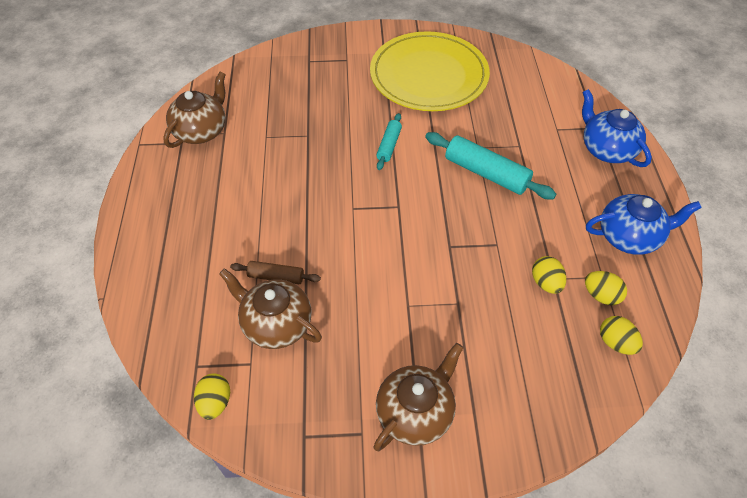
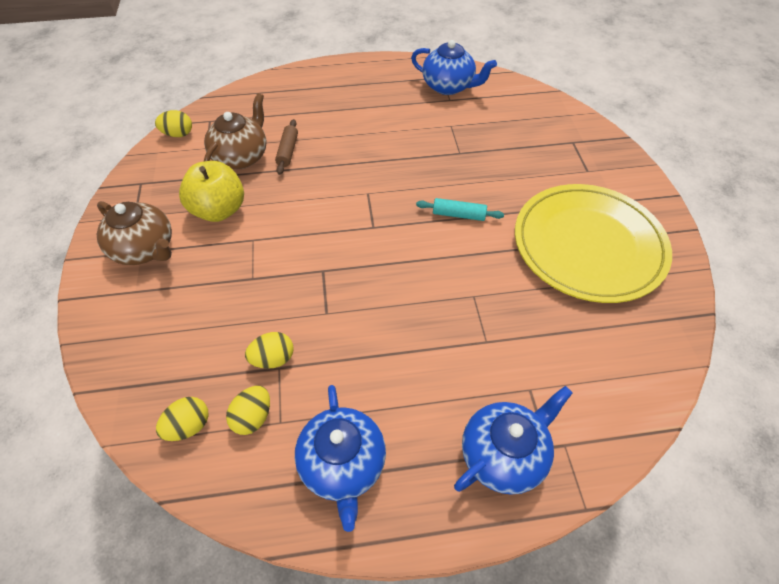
camera: 85 degrees right, 0 degrees up
(201, 131) = (449, 86): brown teapot -> blue teapot
(362, 340) = (219, 210): none -> yellow apple
(486, 173) = (431, 304): turquoise rolling pin -> none

